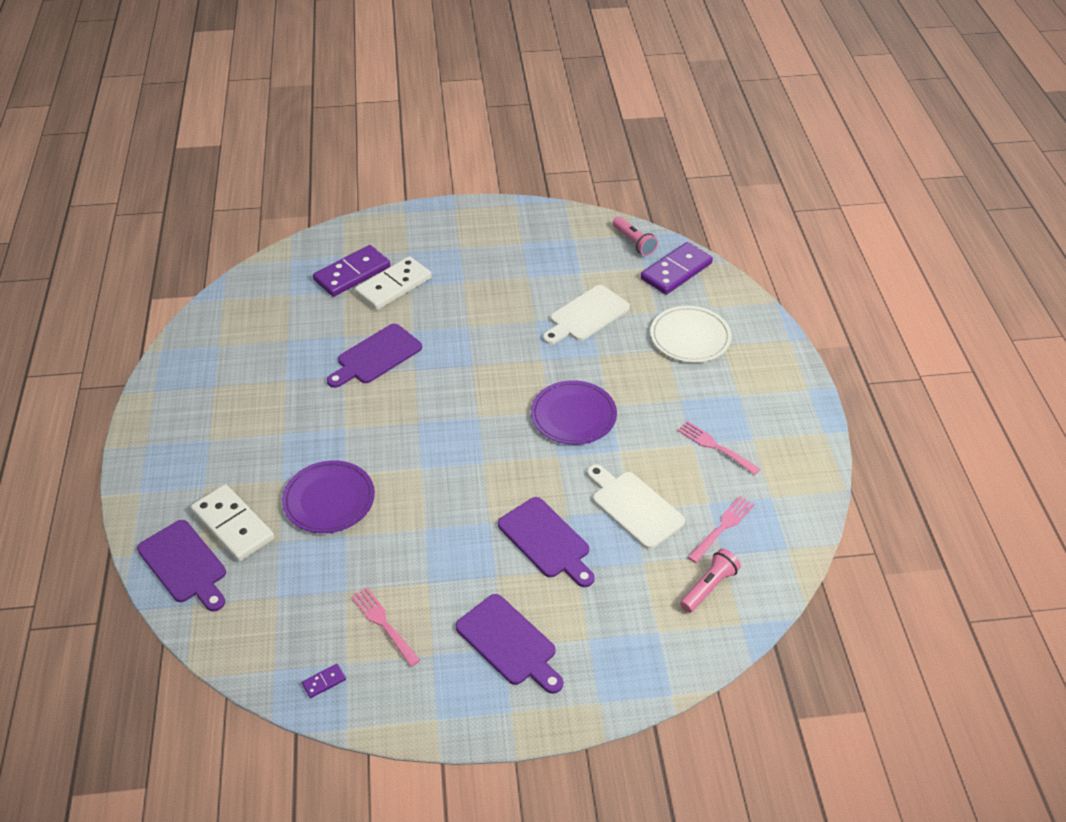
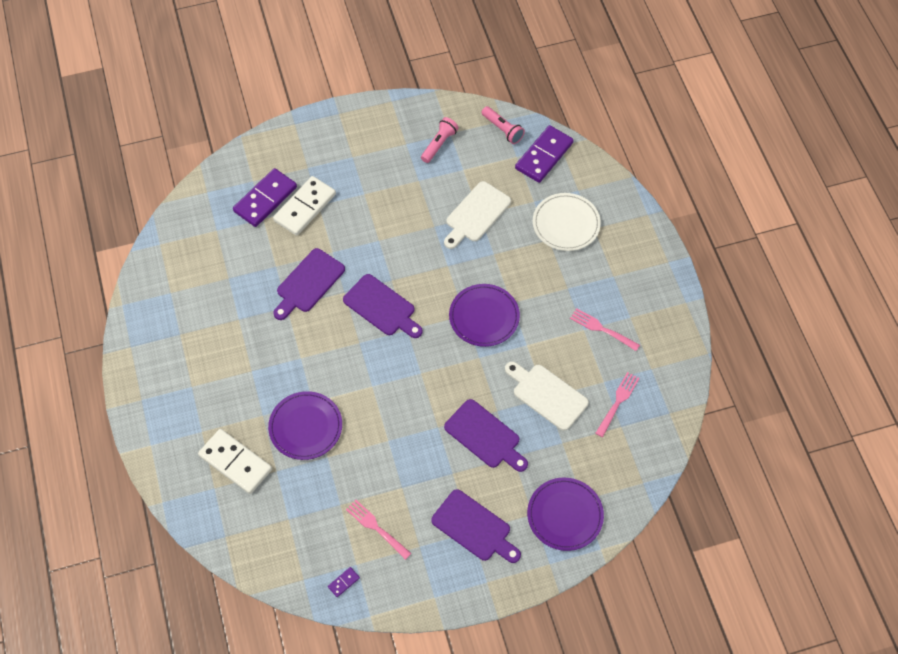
camera: 10 degrees left, 15 degrees up
(184, 564) = (208, 503): purple cutting board -> purple cutting board (382, 307)
(631, 646) = (565, 515): none -> purple plate
(708, 587) = (614, 456): pink flashlight -> pink flashlight (439, 144)

